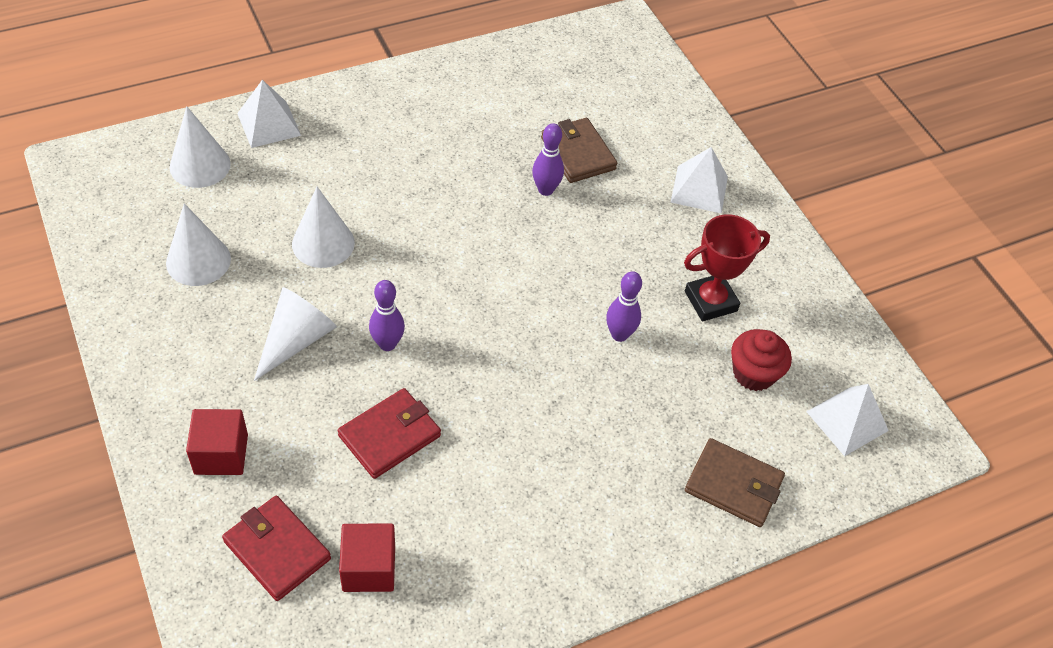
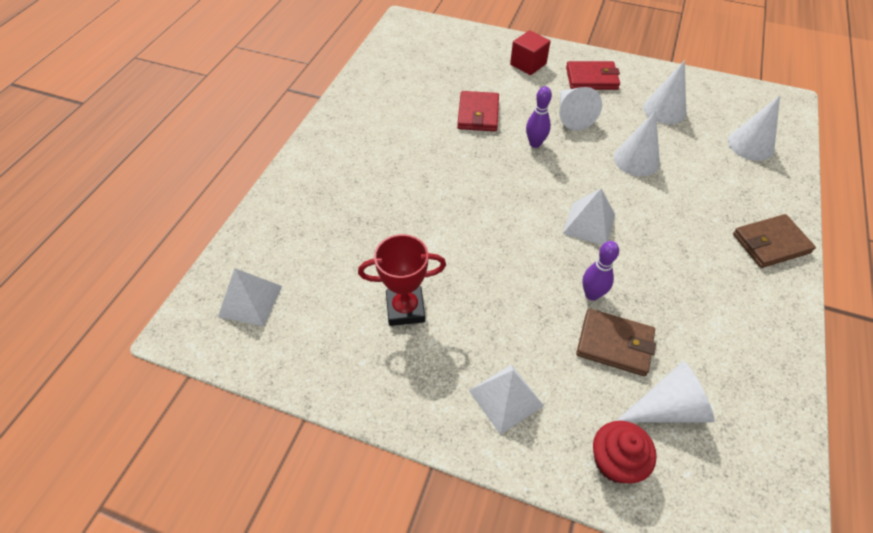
camera: 140 degrees right, 0 degrees up
(269, 124) = (774, 192): white pyramid -> white pyramid (589, 223)
(277, 550) = (461, 57): red wallet -> red wallet (591, 78)
(369, 568) = (421, 74): red cube -> none
(596, 103) = (667, 408): none -> white cone
(619, 334) = (435, 240): purple bowling pin -> none
(710, 301) = (405, 309): red trophy -> red trophy turned 60 degrees clockwise
(733, 485) = (293, 213): brown wallet -> brown wallet (770, 243)
(753, 373) = (334, 283): red cupcake -> red cupcake (615, 461)

